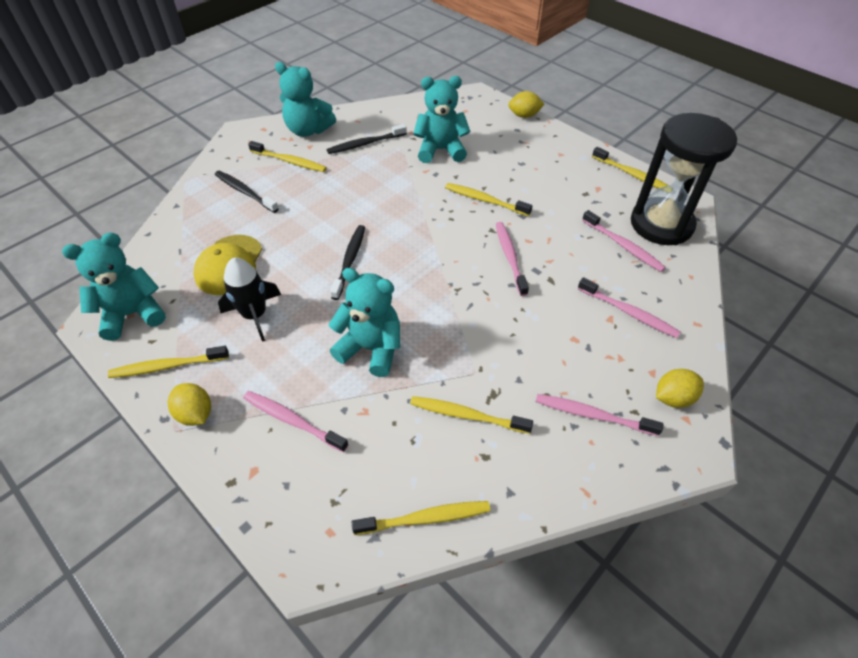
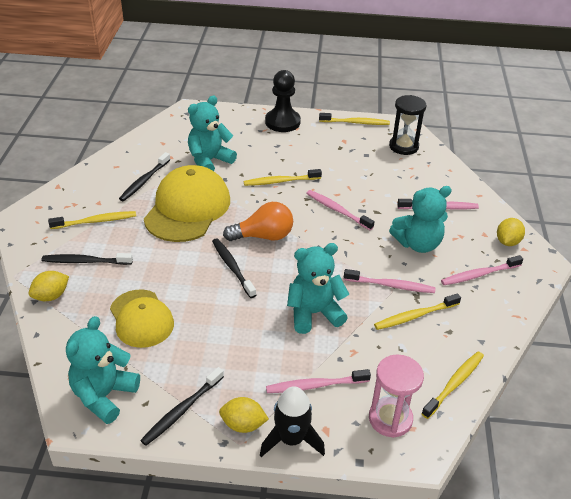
camera: 40 degrees left, 10 degrees down
(168, 366) = (182, 410): yellow toothbrush -> black toothbrush
(255, 315) = (206, 339): black rocket -> black rocket (291, 439)
(308, 130) = (82, 191): turquoise teddy bear -> turquoise teddy bear (418, 244)
(320, 506) = (390, 419): none -> pink hourglass
(373, 186) = (187, 208): none -> yellow cap
(409, 246) = (263, 236): none -> orange light bulb
(524, 115) = (242, 111): yellow lemon -> yellow lemon (51, 296)
(552, 142) = (282, 122): none -> black pawn
(623, 245) = (396, 170): pink toothbrush -> pink toothbrush (390, 285)
(661, 224) = (403, 146): black hourglass -> black hourglass, size x0.62

